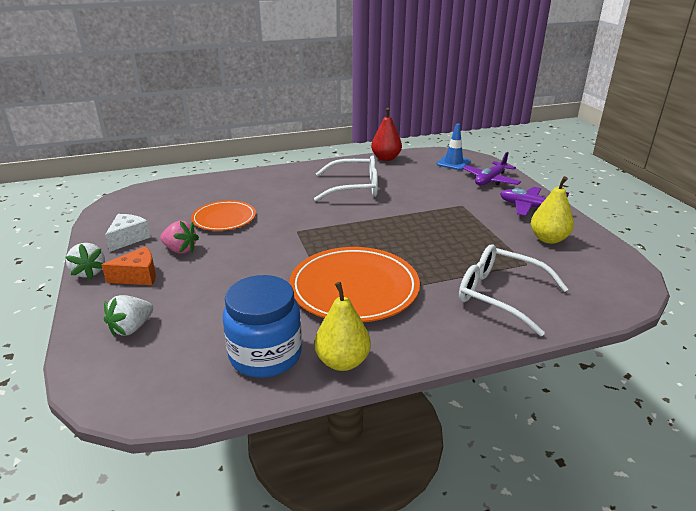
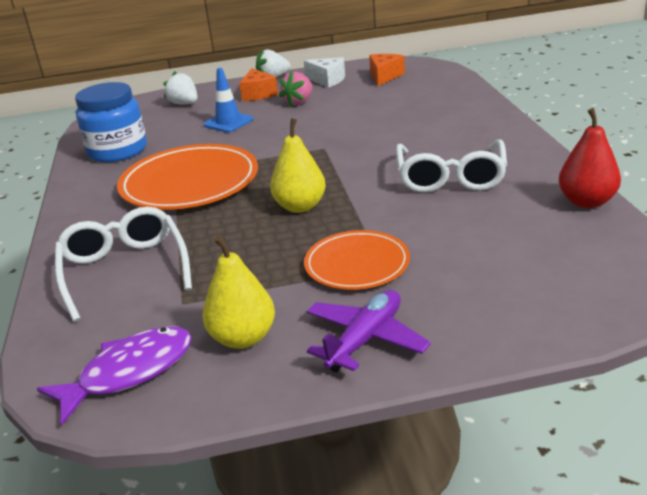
camera: 100 degrees right, 0 degrees up
(144, 211) = (384, 76): none -> orange cheese
(224, 218) = (362, 111): orange plate -> orange plate (357, 264)
(342, 361) = (86, 181): yellow pear -> yellow pear (300, 206)
(453, 163) = (584, 272): blue traffic cone -> blue traffic cone (228, 122)
(490, 180) = (496, 309): purple plane -> none
(501, 295) = (124, 270): white glasses -> white glasses turned 60 degrees counterclockwise
(600, 270) = (129, 372): none -> purple fish

